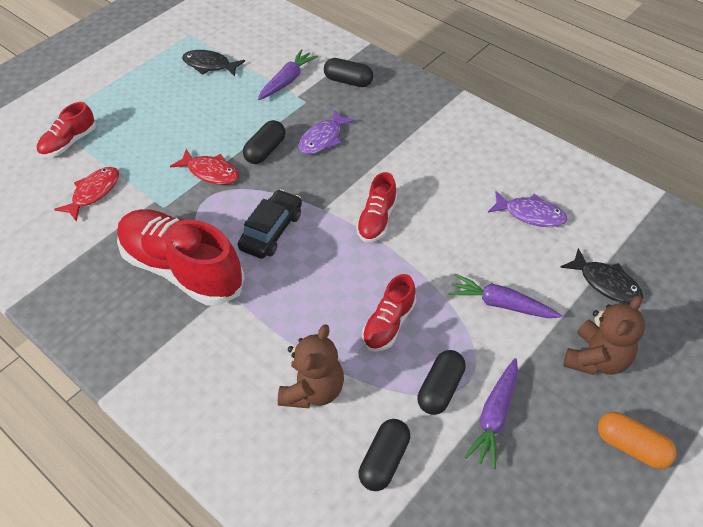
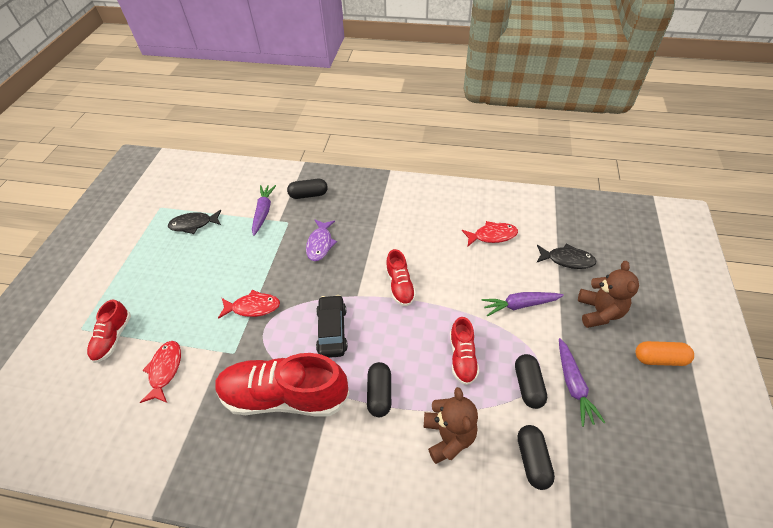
camera: 30 degrees left, 0 degrees up
(265, 151) = (284, 271): black capsule -> black capsule (379, 393)
(530, 214) = (492, 235): purple fish -> red fish

